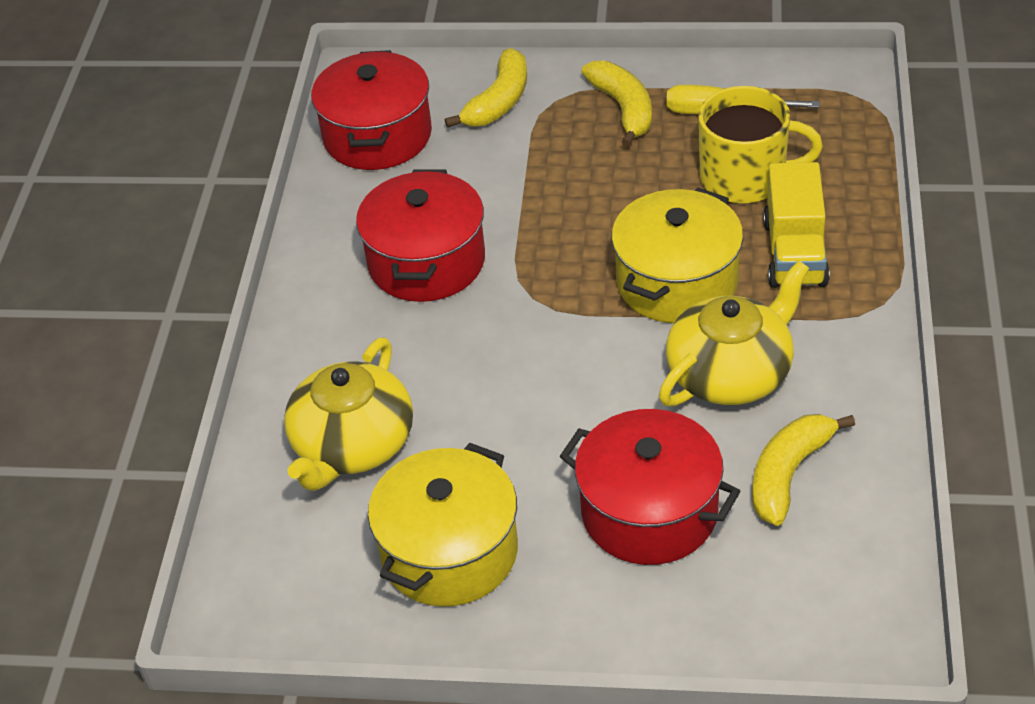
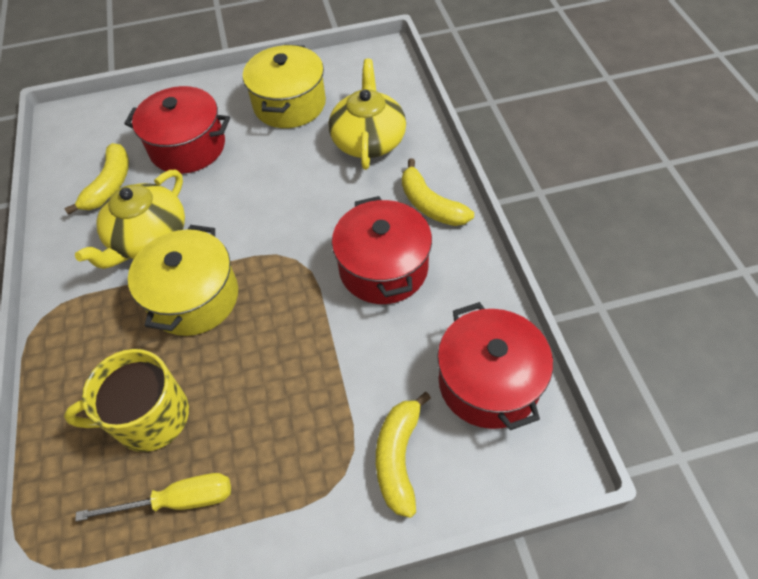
camera: 160 degrees right, 10 degrees up
(624, 109) = (274, 480): yellow banana -> yellow banana (430, 205)
(794, 253) = (106, 347): yellow truck -> none

